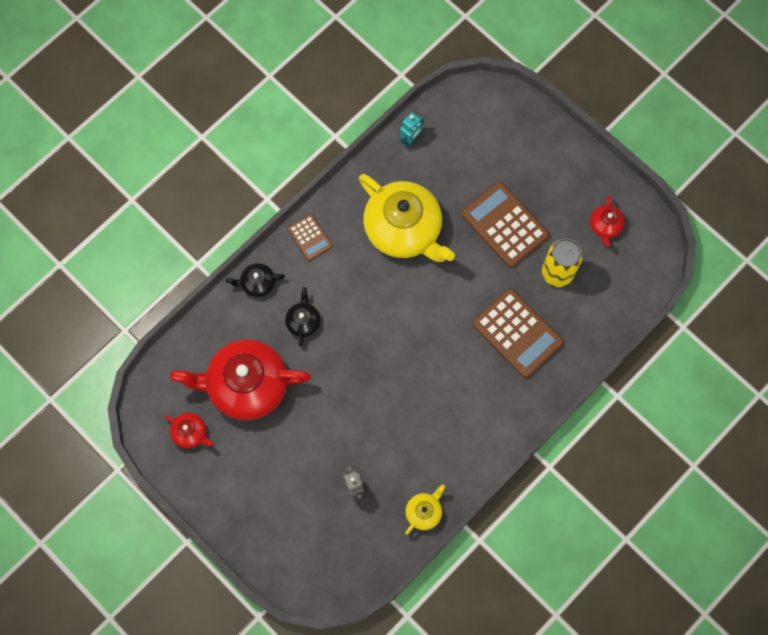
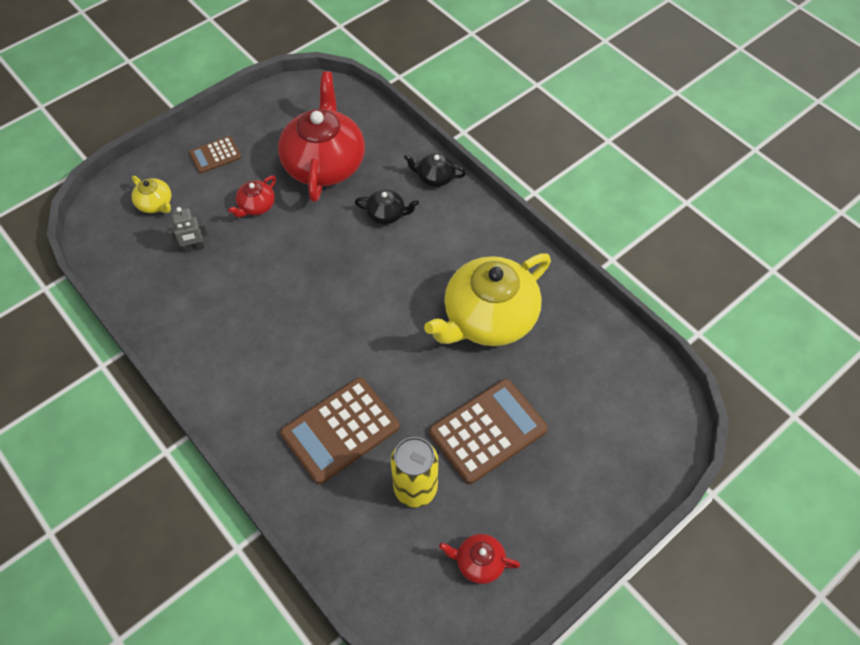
camera: 95 degrees right, 15 degrees down
(190, 433) = (284, 118): red teapot -> red teapot (256, 206)
(257, 283) = (435, 177): black teapot -> black teapot turned 75 degrees counterclockwise
(310, 237) = (484, 225): brown calculator -> brown calculator (215, 155)
(410, 139) = (608, 334): turquoise robot -> none
(424, 512) = (148, 310): yellow teapot -> yellow teapot (155, 204)

